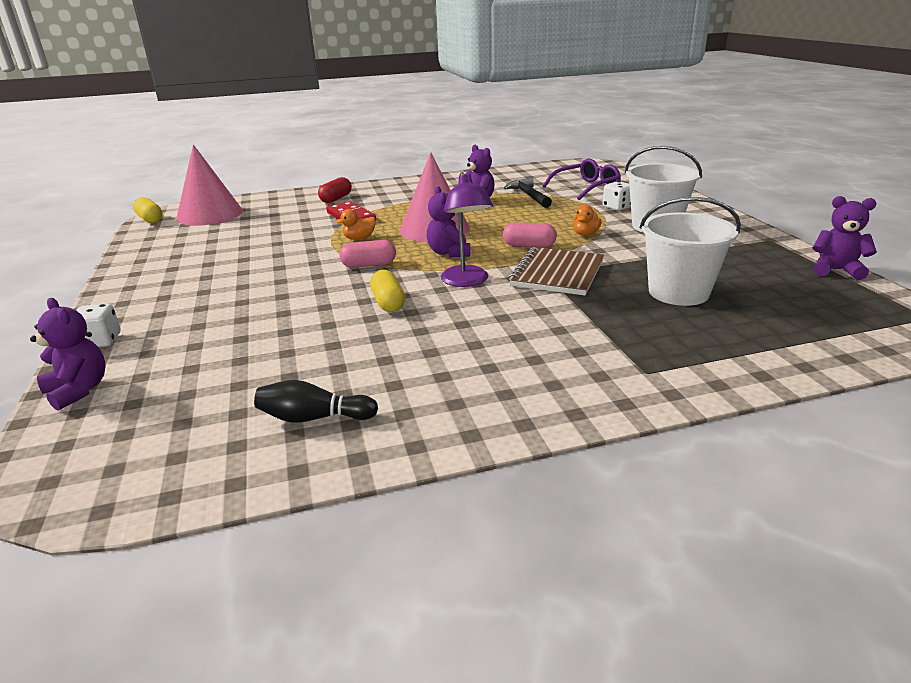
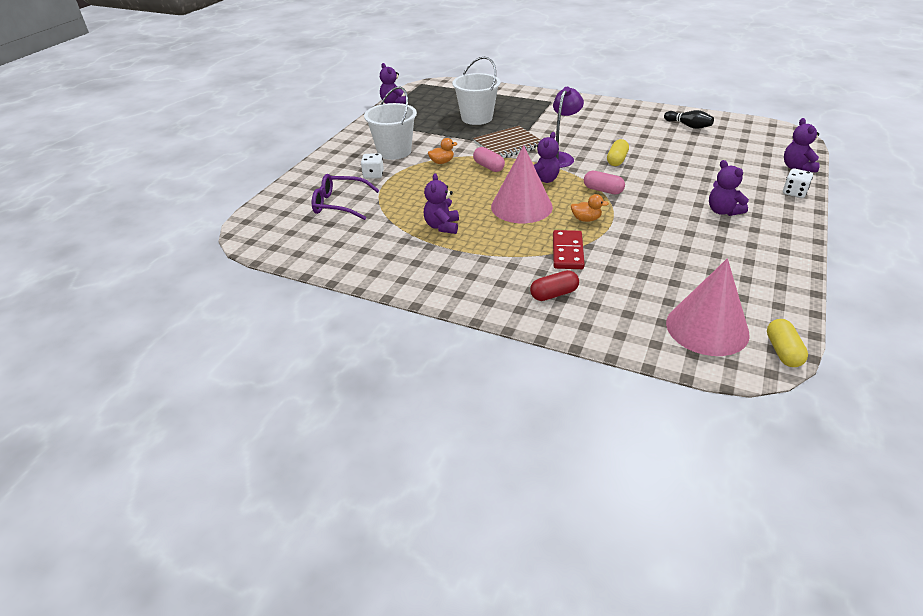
camera: 140 degrees left, 10 degrees up
(208, 288) = (723, 211): none -> purple teddy bear
(528, 195) = (396, 215): black hammer -> none

